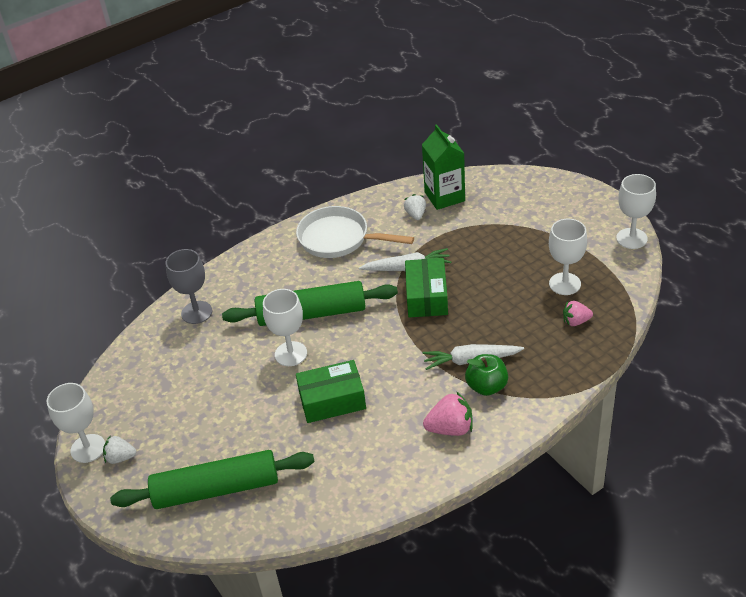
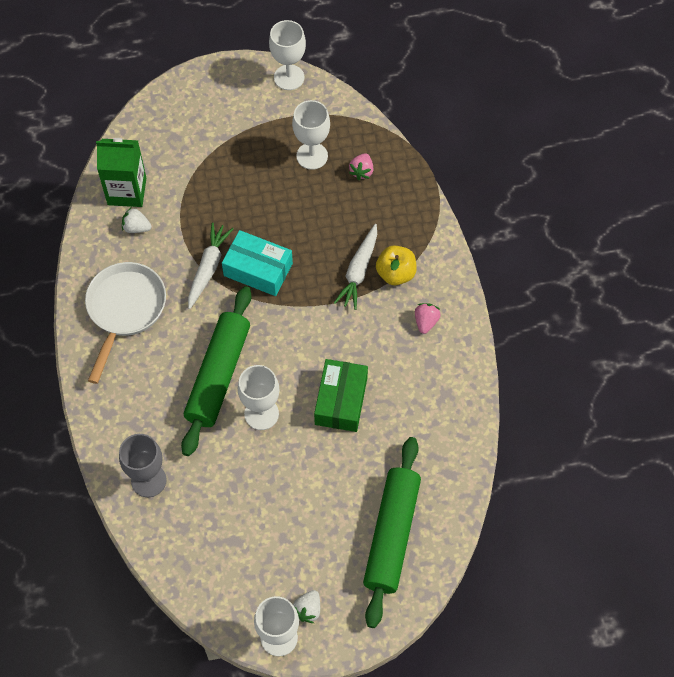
camera: 70 degrees left, 20 degrees up
(338, 239) = (125, 310): white pan -> white pan turned 150 degrees clockwise
(426, 296) = (258, 269): green box -> turquoise box
(450, 428) = (426, 322): pink strawberry -> pink strawberry, size x0.66
(486, 386) = (395, 273): green apple -> yellow apple

